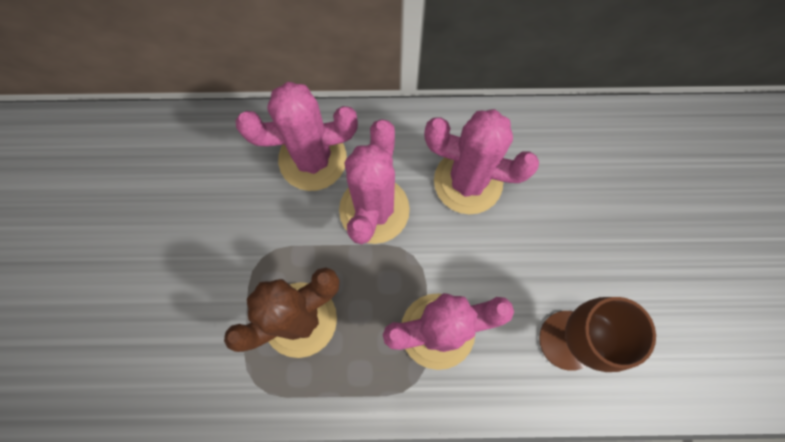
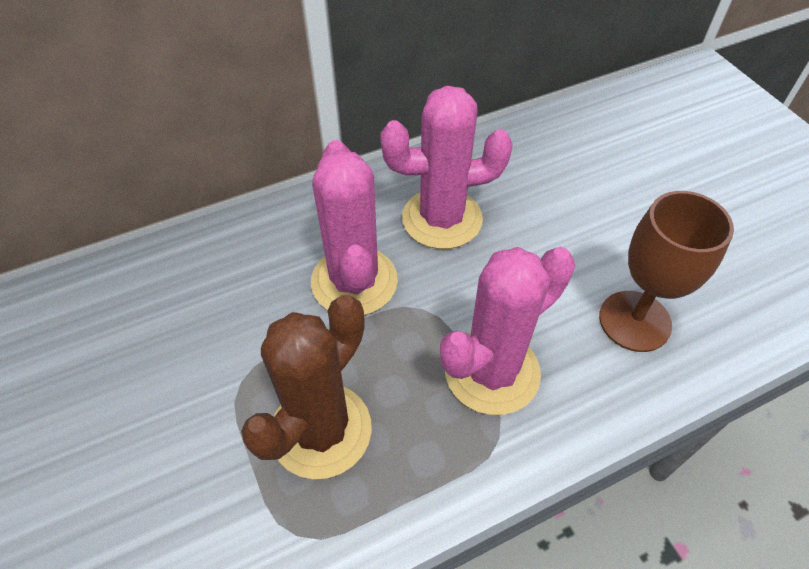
camera: 25 degrees left, 20 degrees down
(312, 159) = (258, 259): pink cactus -> none

